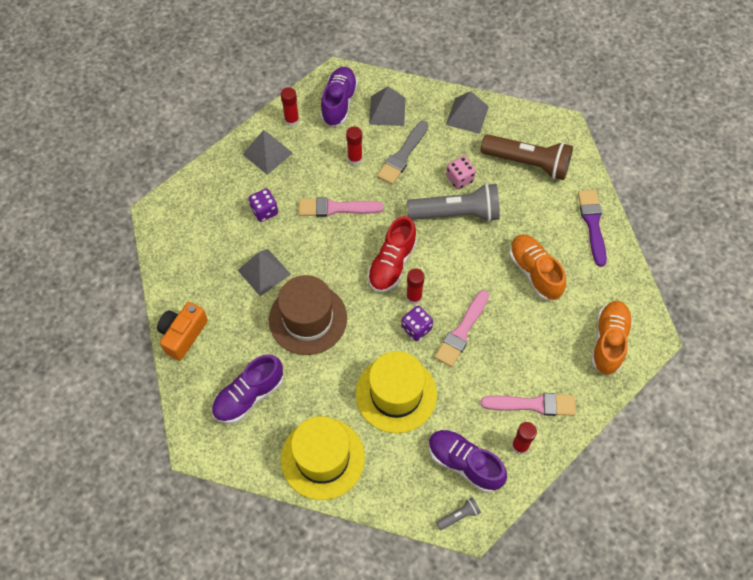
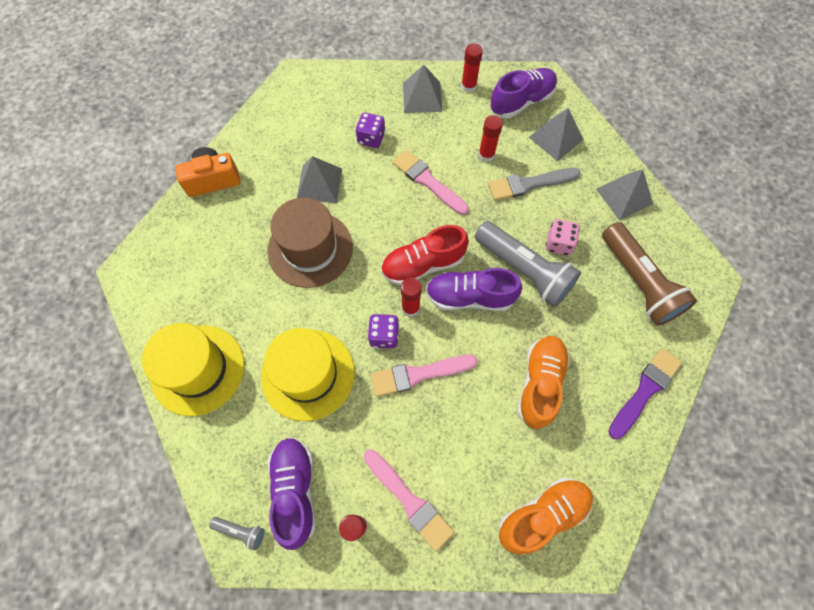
camera: 45 degrees right, 5 degrees up
(249, 396) = (203, 268): purple shoe -> purple shoe (469, 297)

